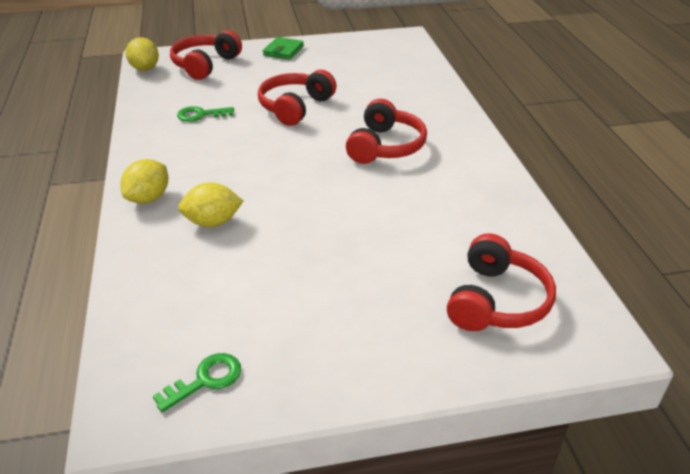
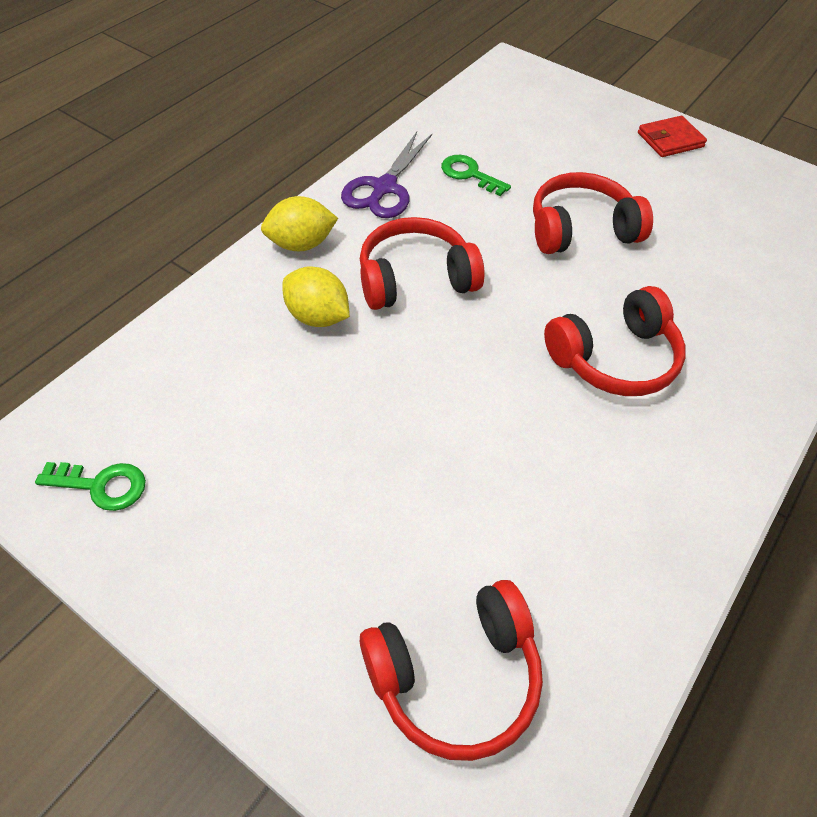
camera: 45 degrees right, 15 degrees up
(145, 68) = (489, 79): yellow lemon -> none
(159, 146) = (384, 188): none -> purple scissors
(205, 65) = (556, 109): red headphones -> red headphones (415, 278)
(283, 51) = (670, 140): green wallet -> red wallet

